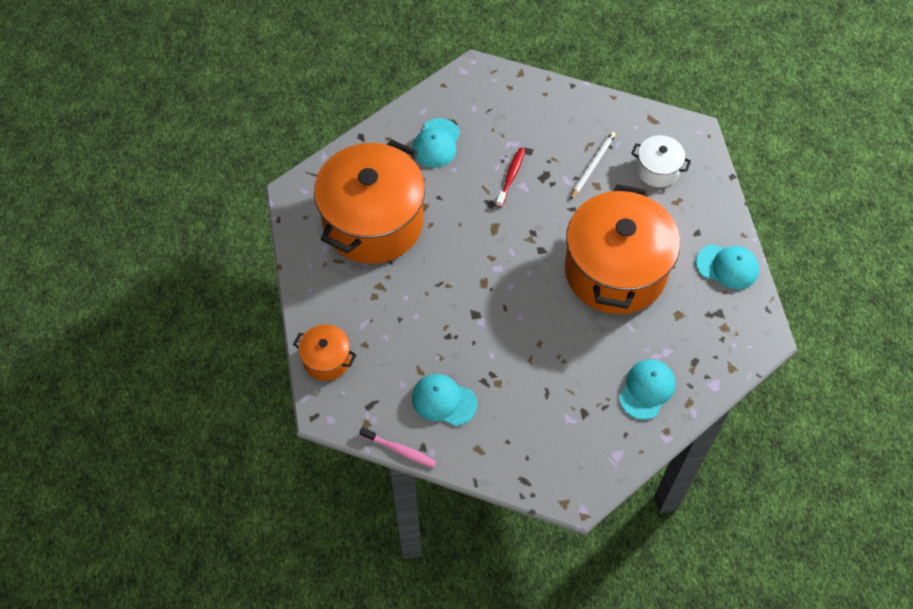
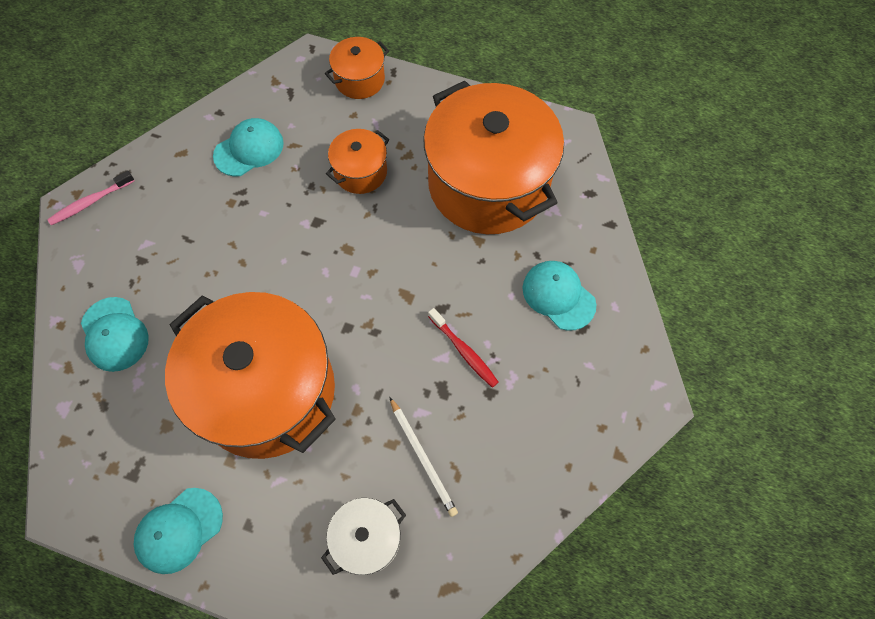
camera: 120 degrees right, 5 degrees up
(399, 450) = (231, 94): pink toothbrush -> pink toothbrush (90, 202)
(415, 310) = (360, 172): none -> orange pot

